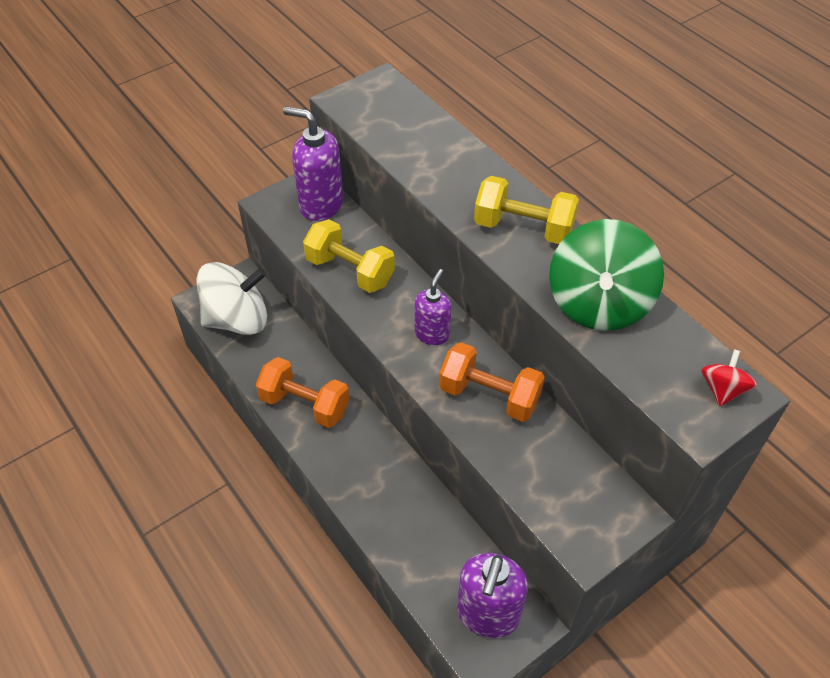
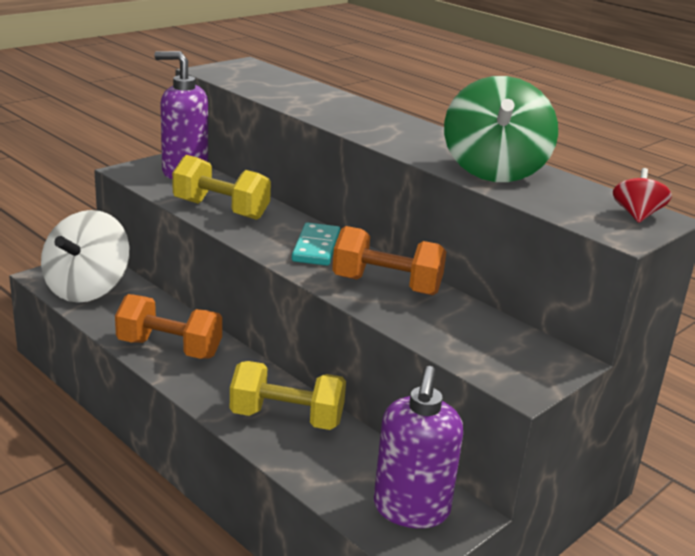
camera: 10 degrees left, 25 degrees down
(237, 319) = (87, 289): white spinning top -> white spinning top turned 135 degrees clockwise
(432, 334) = (316, 247): purple soap dispenser -> turquoise domino
(523, 228) = (406, 133): yellow dumbbell -> yellow dumbbell (287, 418)

